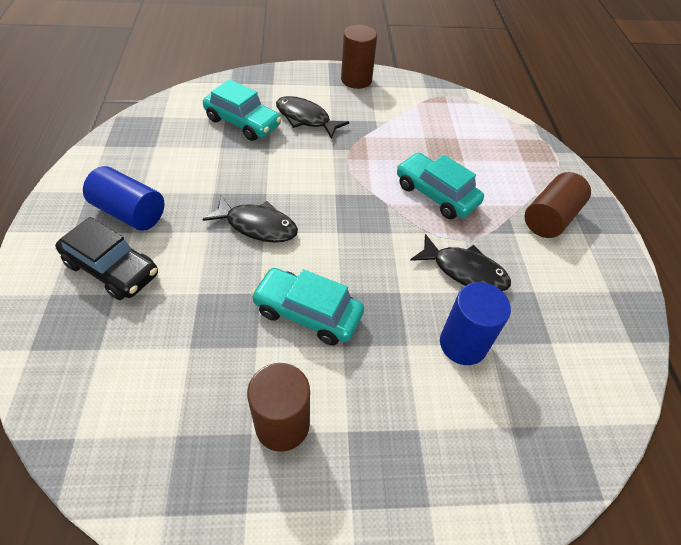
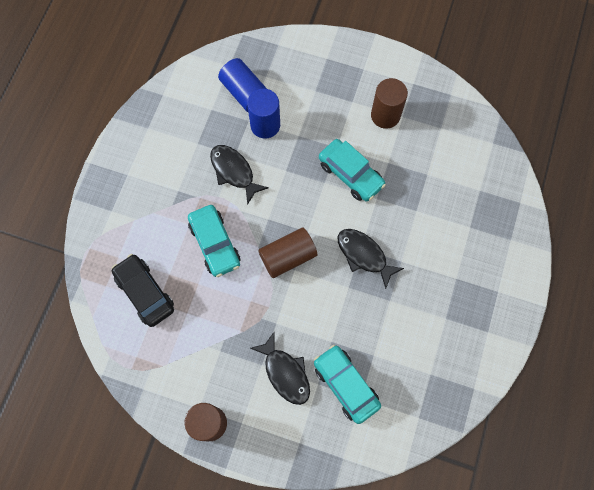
camera: 155 degrees left, 20 degrees up
(112, 269) = (471, 247): black car -> black car (145, 292)
(130, 212) = (456, 298): blue cylinder -> blue cylinder (244, 93)
(550, 218) = (142, 194): brown cylinder -> brown cylinder (288, 257)

